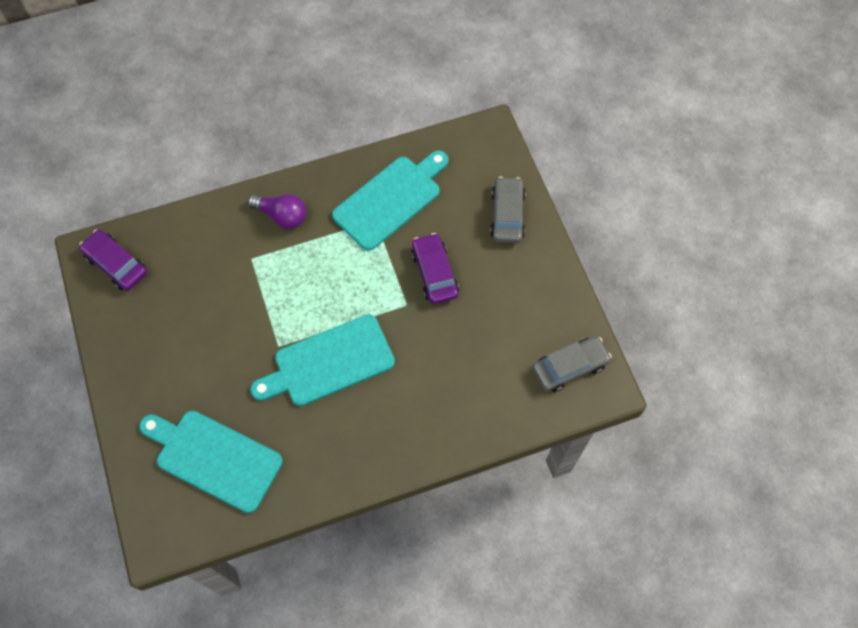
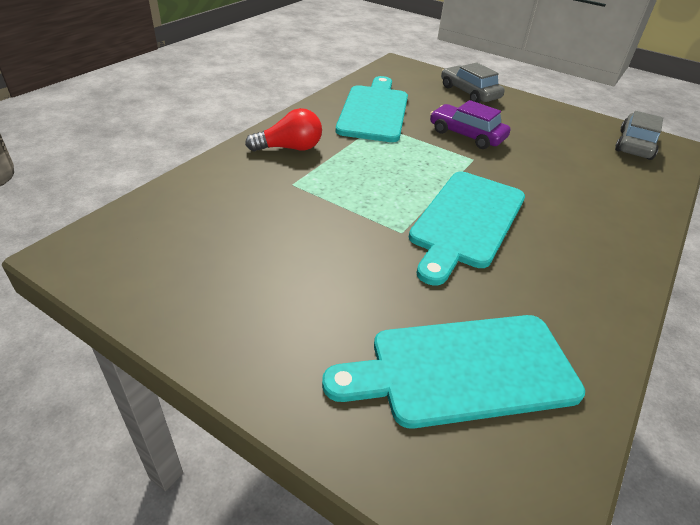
camera: 40 degrees left, 25 degrees down
(116, 264) = (124, 248): purple car -> none
(282, 216) = (290, 148): purple light bulb -> red light bulb

